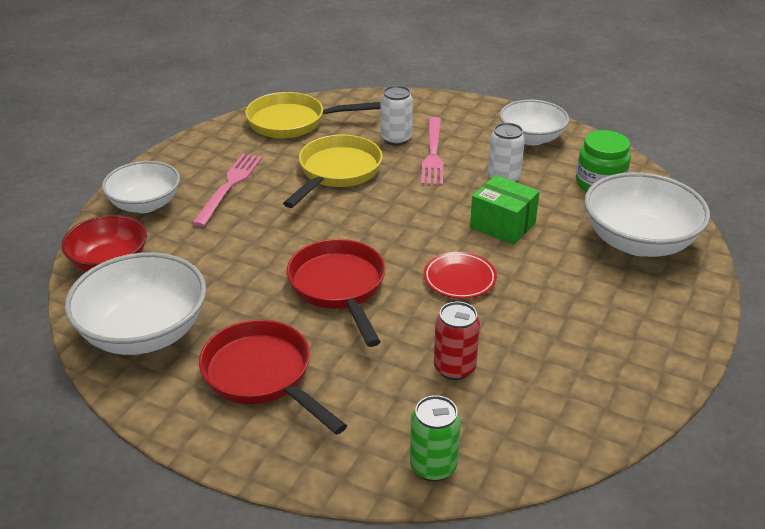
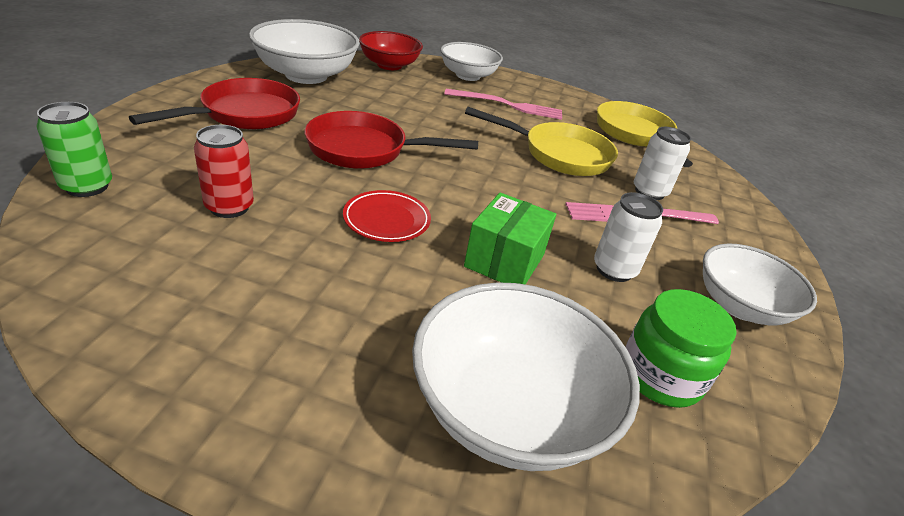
camera: 75 degrees right, 0 degrees up
(339, 288) = (365, 150): red pan -> red pan turned 150 degrees counterclockwise

